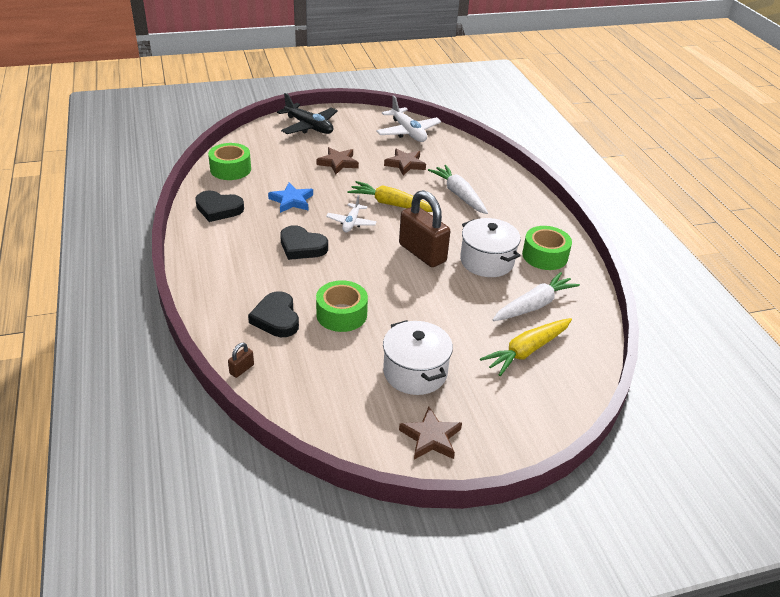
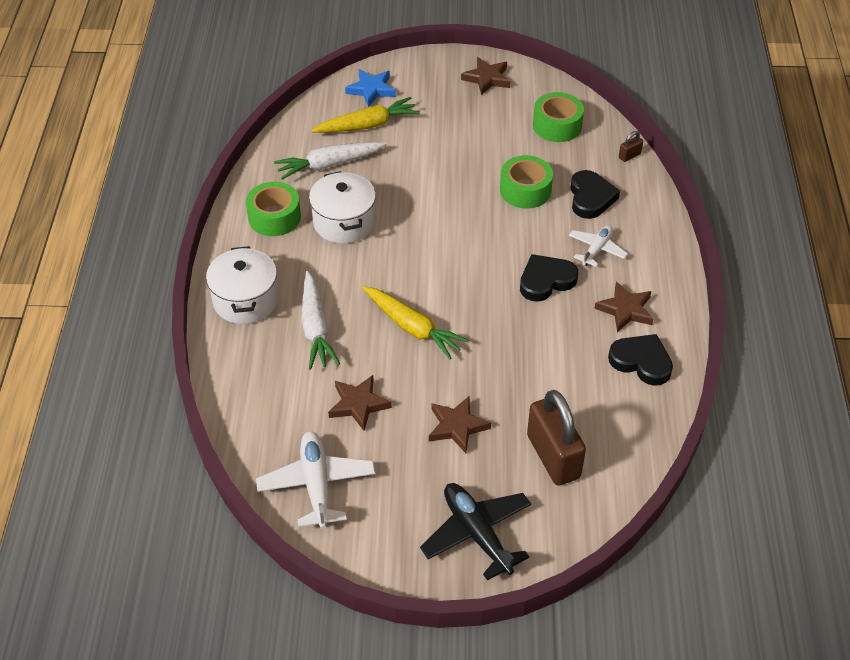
camera: 160 degrees left, 10 degrees up
(230, 169) = (620, 442): green tape -> green tape (557, 125)
(233, 237) = (625, 310): none -> brown star
(291, 201) = (543, 359): blue star -> blue star (371, 90)
(302, 247) = (546, 280): black heart -> black heart turned 75 degrees counterclockwise
(351, 223) = (476, 306): white plane -> white plane (596, 249)
(415, 372) = (477, 126): white pot -> white pot (245, 300)
(422, 253) = (410, 246): brown padlock -> brown padlock (553, 456)

